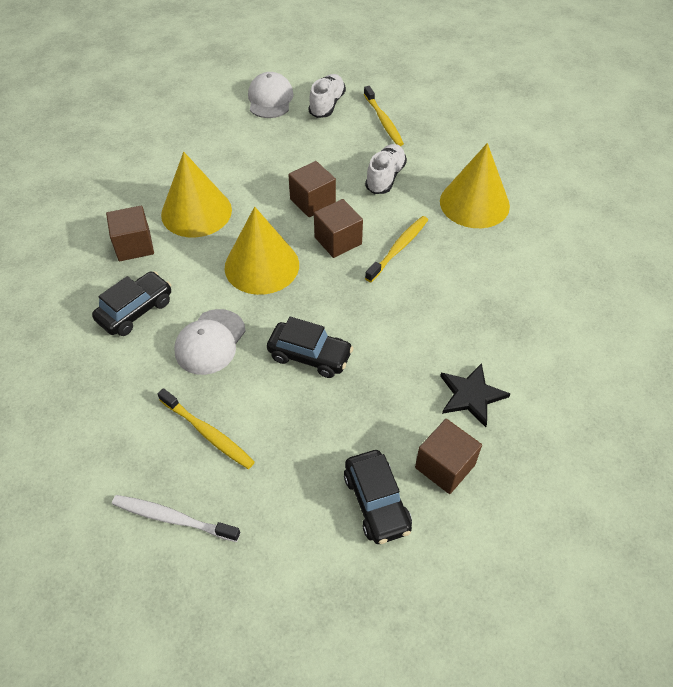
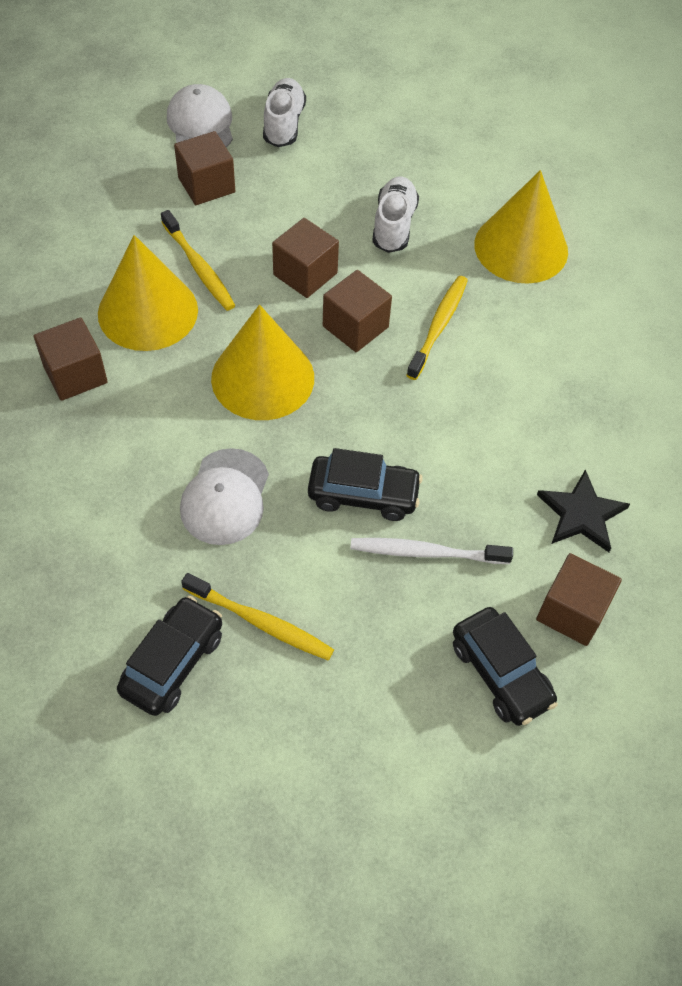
camera: 15 degrees left, 5 degrees up
(135, 311) = (108, 469): black car -> black car (173, 662)
(173, 518) = (249, 742): white toothbrush -> white toothbrush (426, 552)
(262, 137) = (206, 185): none -> brown cube
(383, 121) = (369, 140): yellow toothbrush -> yellow toothbrush (199, 267)

